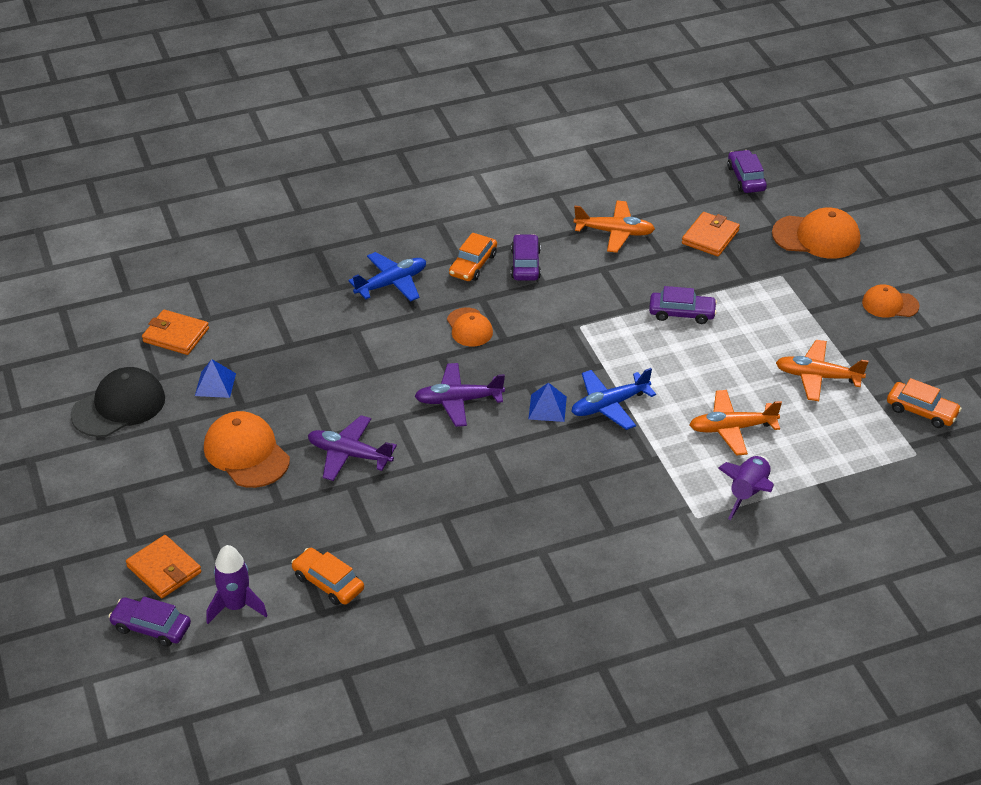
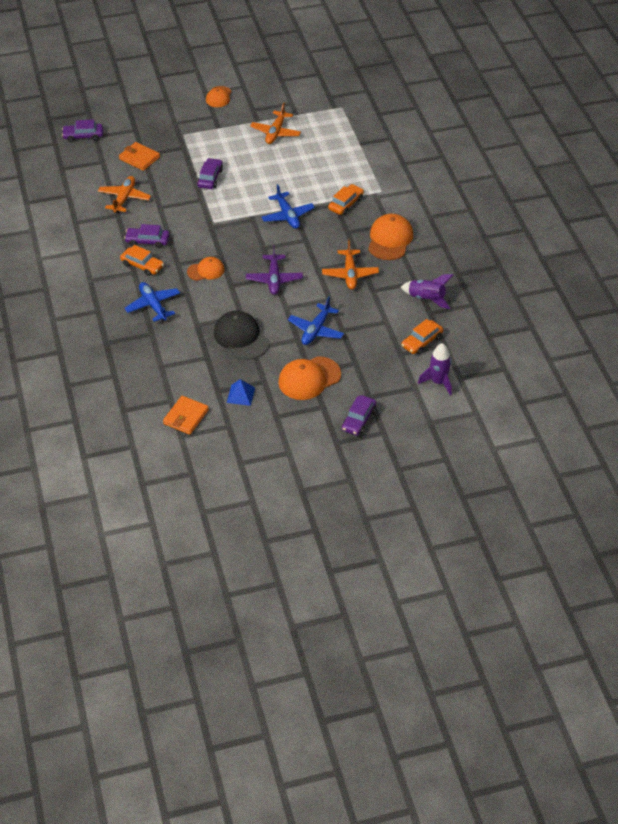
camera: 85 degrees left, 5 degrees up
(119, 406) = (255, 445): black cap -> black cap (241, 337)
(151, 627) = (453, 420): purple car -> purple car (358, 420)
(164, 569) = (407, 416): orange wallet -> none
(349, 454) = (316, 330): purple plane -> blue plane
(547, 408) = (286, 241): blue pyramid -> none
(732, 428) = (313, 170): orange plane -> orange plane (350, 274)
(748, 493) = (365, 170): purple rocket -> purple rocket (426, 299)
(816, 237) = (150, 115): orange cap -> orange cap (390, 239)
(921, 411) = (309, 100): orange car -> orange car (346, 204)

